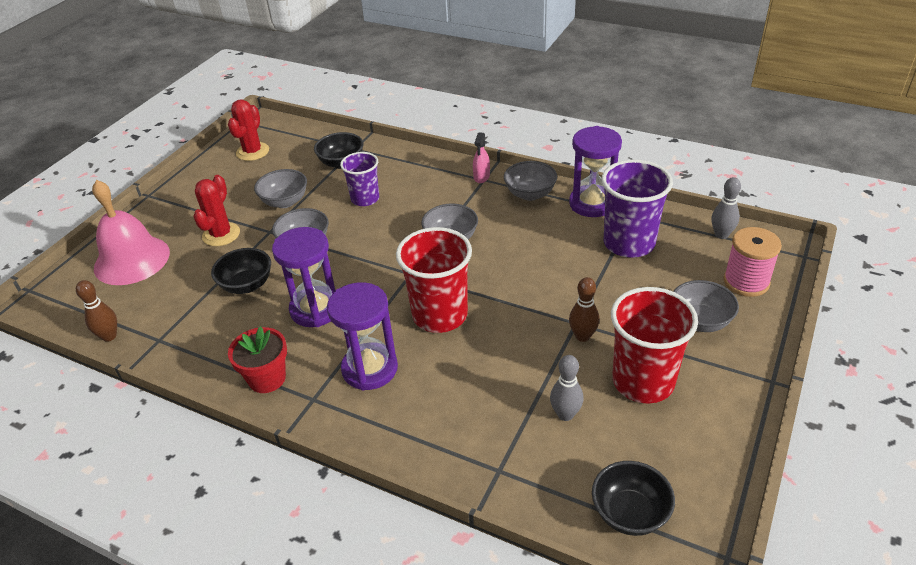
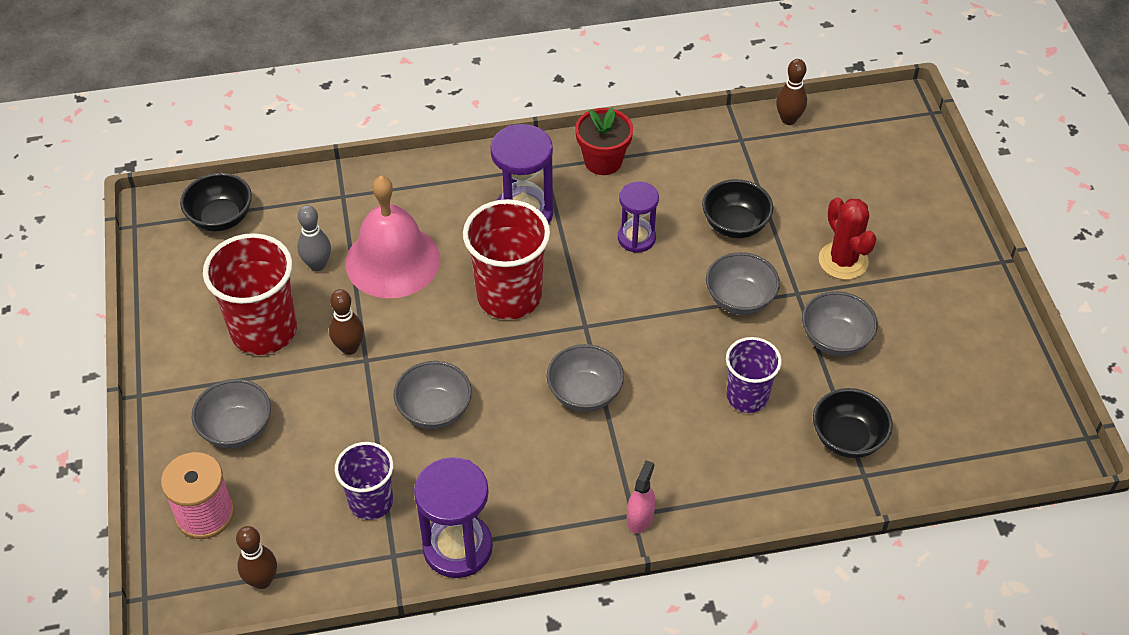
camera: 140 degrees right, 10 degrees up
(132, 260) = (888, 187): pink bell -> pink bell (392, 261)
(252, 152) = (986, 392): red cactus -> none
(315, 309) = (636, 238): purple hourglass -> purple hourglass, size x0.64
(481, 177) = (640, 518): pink spray bottle -> pink spray bottle turned 45 degrees clockwise
(530, 194) = (550, 520): grey bowl -> grey bowl (434, 410)
(629, 243) = (371, 502): purple cup -> purple cup, size x0.62
(721, 235) = (262, 580): grey bowling pin -> brown bowling pin

